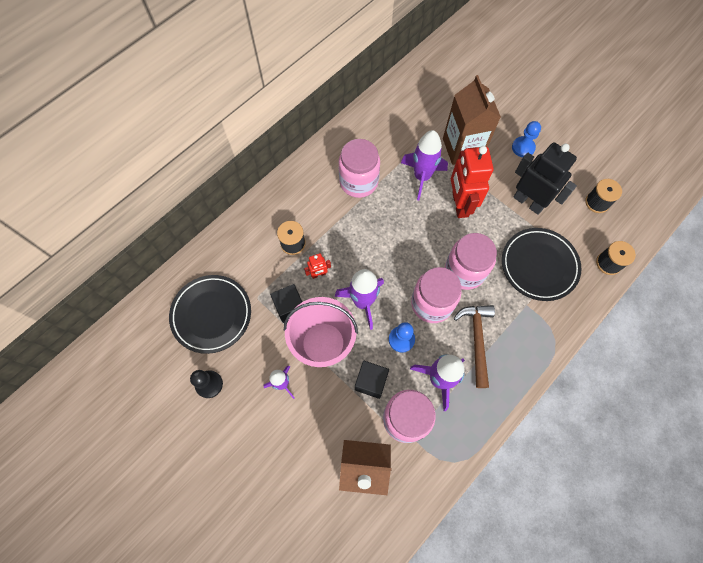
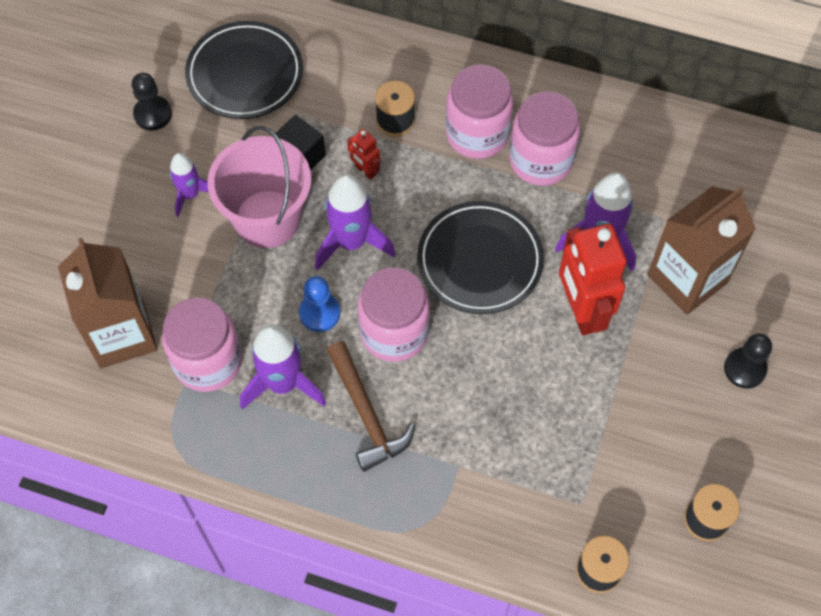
camera: 65 degrees right, 5 degrees down
(371, 382) = (240, 298): black cube -> none
(459, 204) = (581, 311): red robot -> red robot turned 75 degrees counterclockwise
(464, 271) = (469, 358): pink jar -> pink jar (477, 134)
(477, 340) = (366, 414): brown hammer -> brown hammer turned 90 degrees clockwise
(523, 147) = (744, 369): blue pawn -> black pawn
(528, 202) = (644, 411): black robot -> none
(539, 265) = (536, 463): black plate -> black plate (480, 261)

